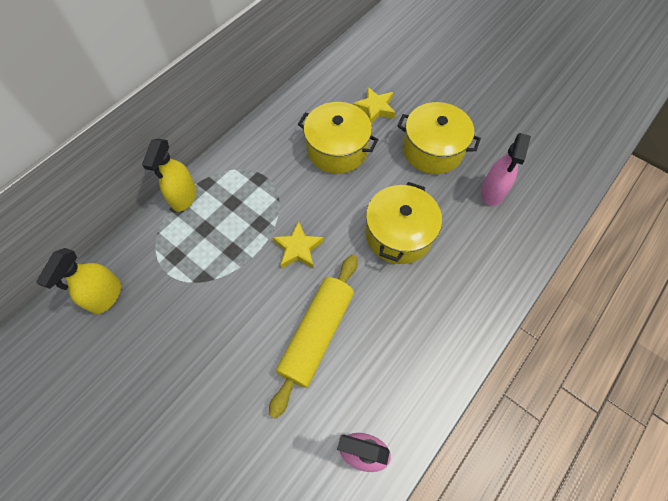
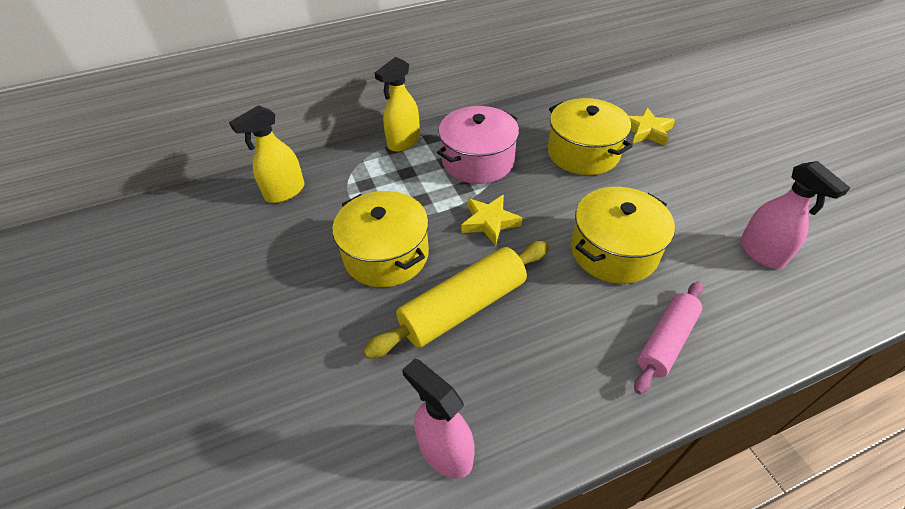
camera: 30 degrees right, 15 degrees down
(258, 191) = (478, 161): none -> pink pot
(432, 150) = (699, 187): yellow pot -> yellow pot (386, 254)
(462, 293) = (666, 341): none -> pink rolling pin
(492, 192) = (761, 253): pink spray bottle -> pink spray bottle turned 75 degrees counterclockwise

